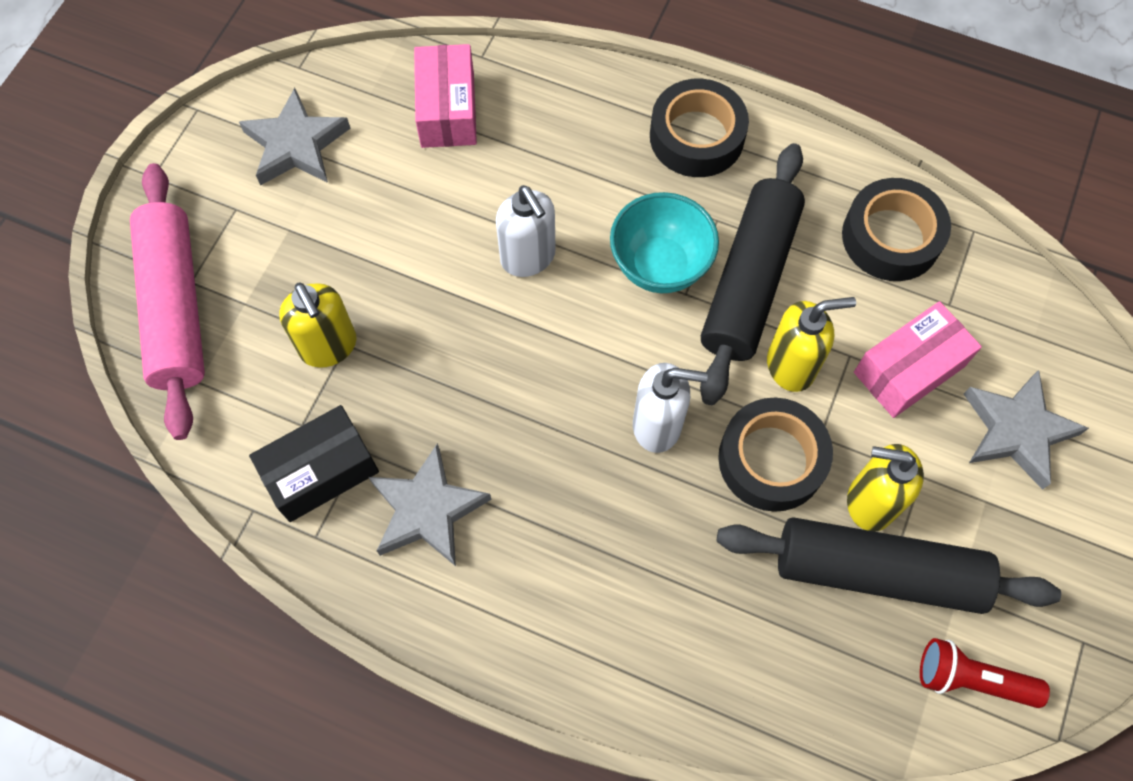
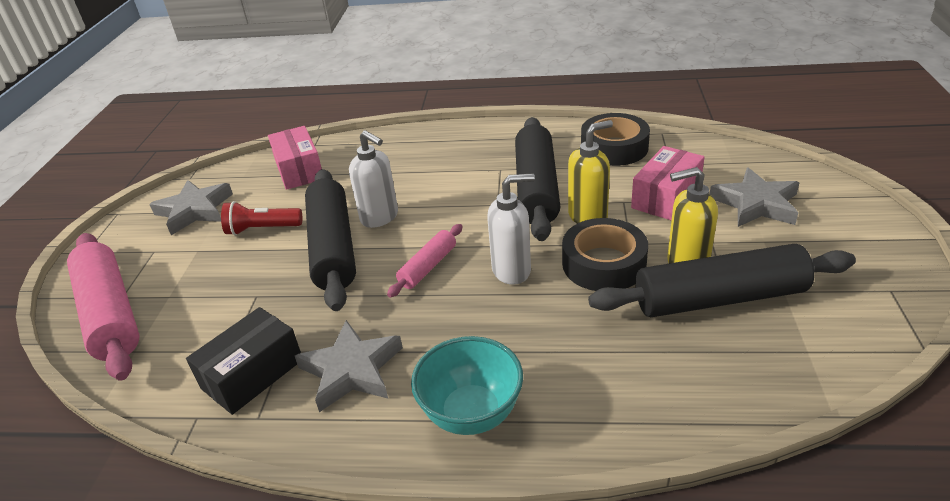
camera: 15 degrees left, 30 degrees down
(329, 347) = (242, 300): yellow soap dispenser -> none
(455, 293) = (333, 247): none -> black rolling pin
(560, 377) = (428, 267): none -> pink rolling pin
(660, 266) = (473, 197): turquoise bowl -> turquoise bowl (471, 414)
(696, 136) = (468, 141): black tape -> none
(971, 679) = (833, 336): red flashlight -> red flashlight (262, 229)

